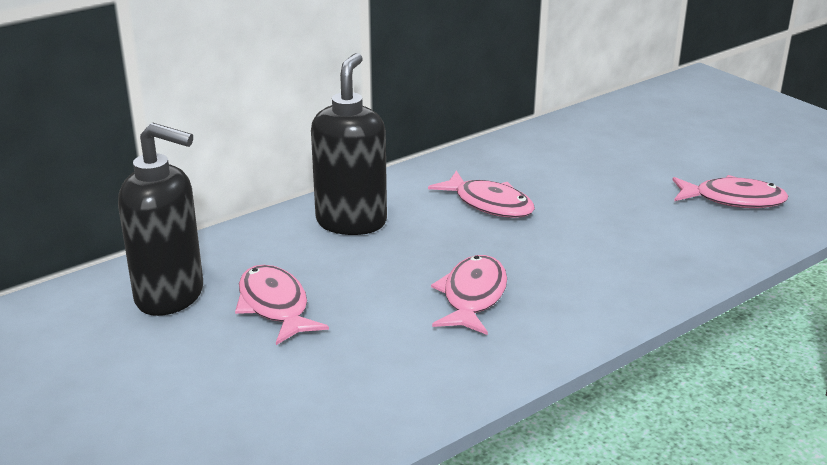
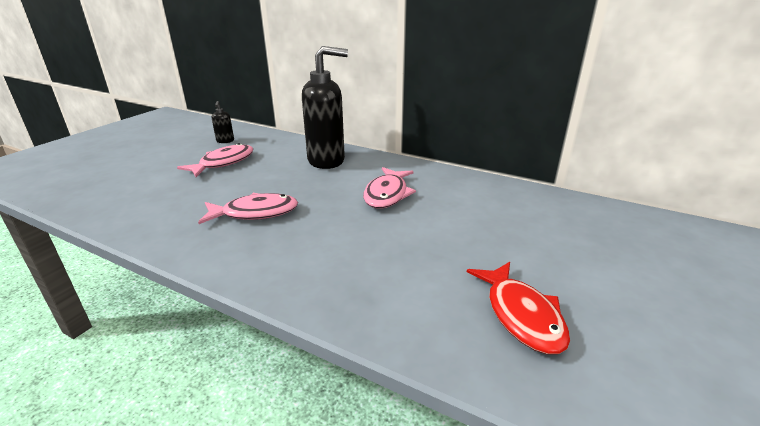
camera: 65 degrees right, 0 degrees up
(171, 296) = (225, 141): black soap dispenser -> black soap dispenser, size x0.42
(733, 200) = (521, 315): pink fish -> red fish

